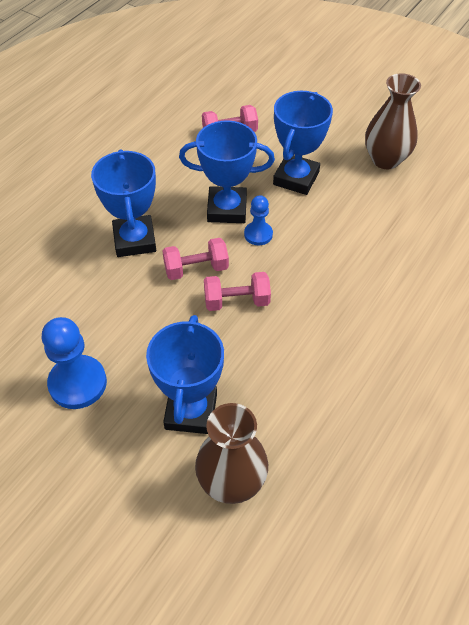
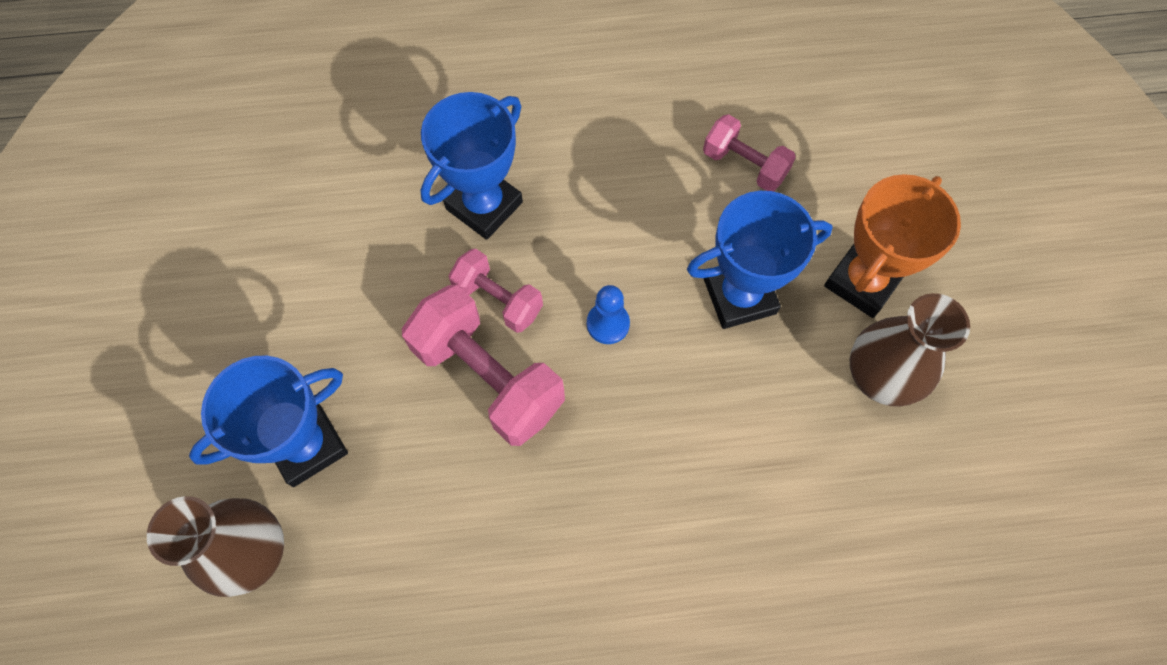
camera: 50 degrees right, 15 degrees up
(77, 383) = (258, 310): blue pawn -> none
(227, 209) = (616, 260): blue trophy -> none
(236, 301) = (488, 377): pink dumbbell -> pink dumbbell, size x1.70
(333, 134) = (862, 281): none -> orange trophy

